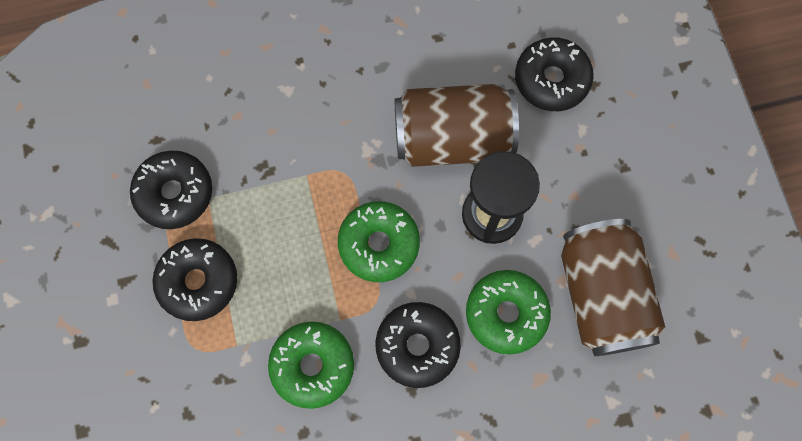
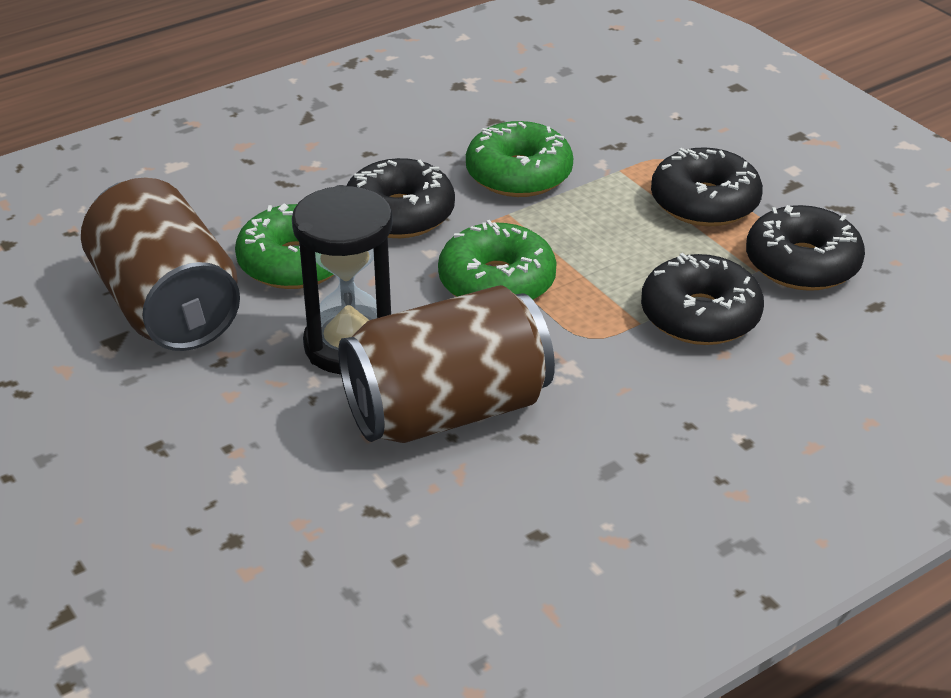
camera: 160 degrees right, 35 degrees down
(551, 80) = (310, 527): black donut -> black donut (700, 316)

